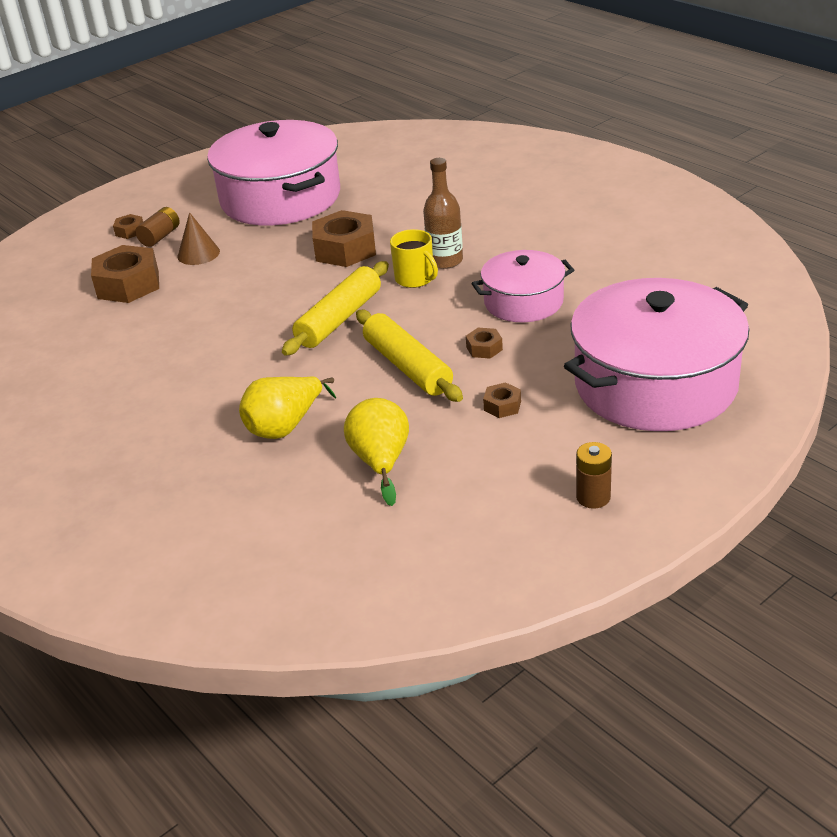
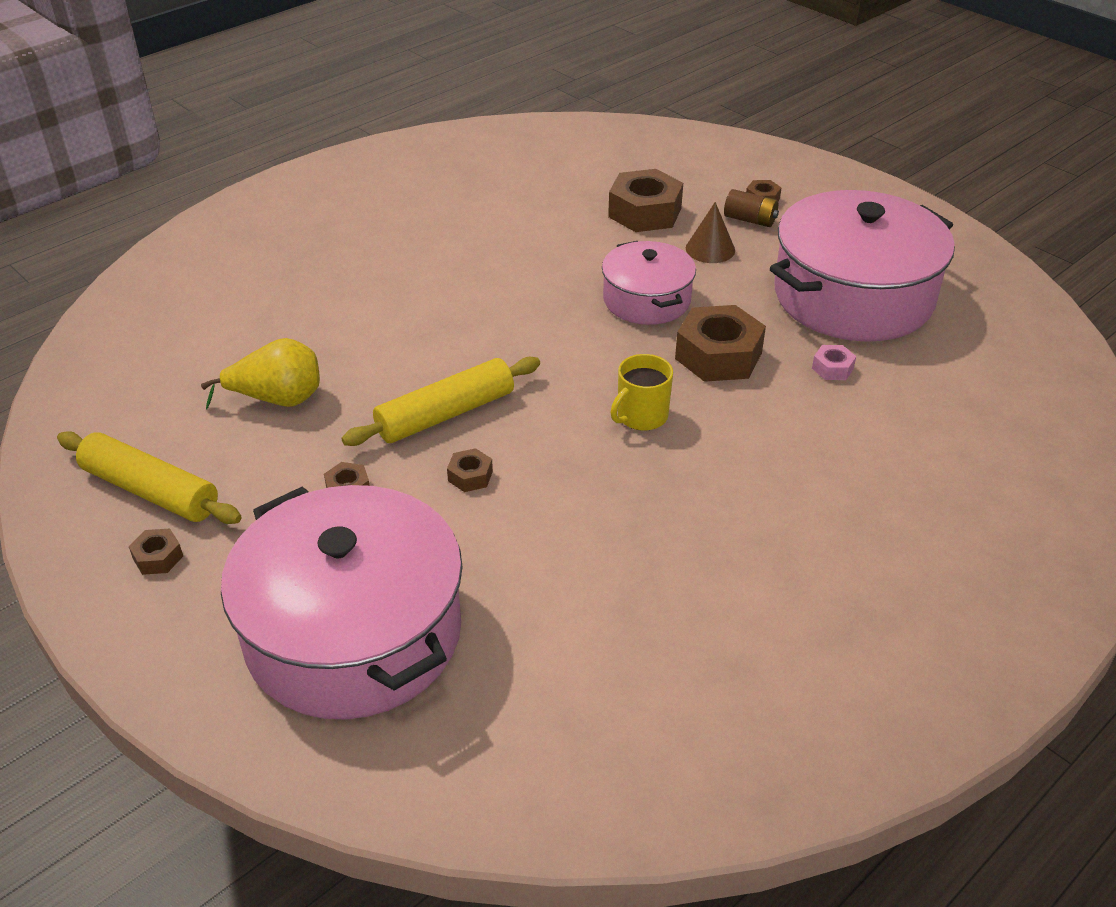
camera: 85 degrees right, 5 degrees up
(285, 427) = (358, 334): yellow pear -> none
(339, 319) = (555, 359): yellow rolling pin -> yellow rolling pin (151, 490)
(366, 207) = (832, 368): none -> pink nut
(445, 261) = (686, 442): brown bottle -> none
(523, 302) = (573, 514): pink pot -> pink pot (646, 300)
(593, 497) = (158, 557): brown battery -> brown nut

